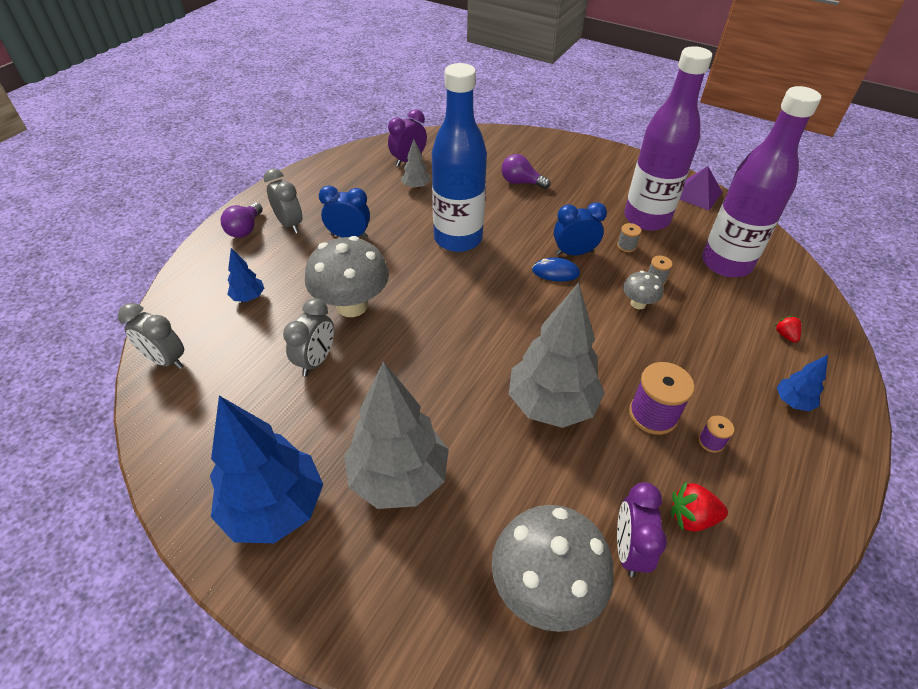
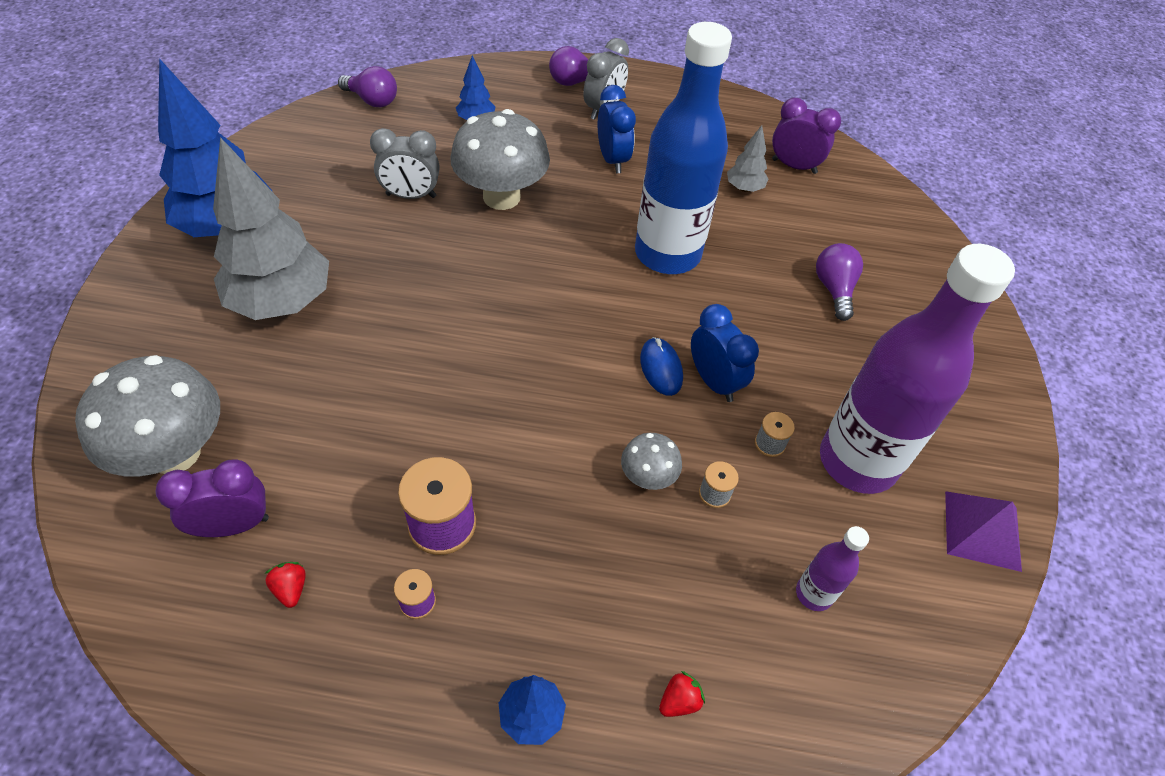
camera: 65 degrees right, 5 degrees up
(166, 360) = (372, 100): grey clock -> purple light bulb
(551, 405) = (420, 410): grey tree -> none
(691, 517) = (291, 589): red strawberry -> red strawberry, size x0.63
(726, 263) = (814, 594): purple bottle -> purple bottle, size x0.43

